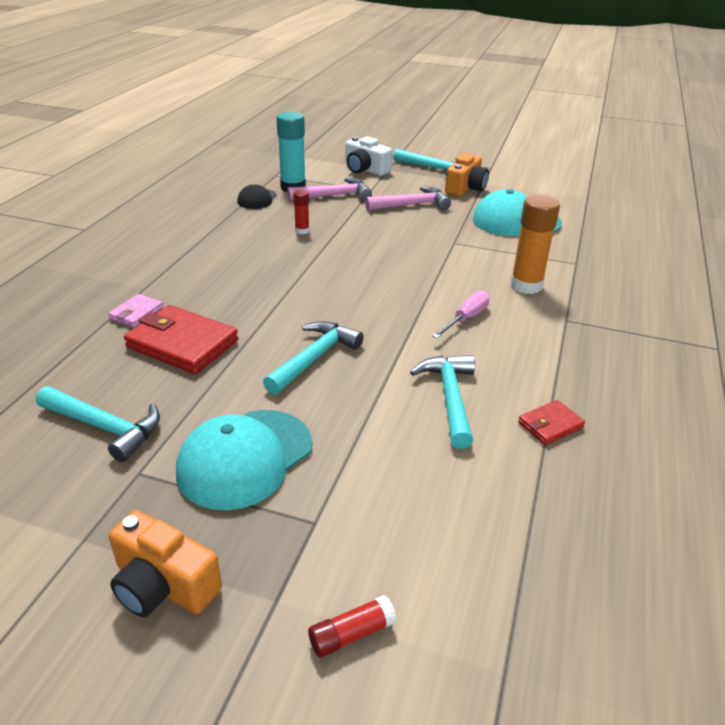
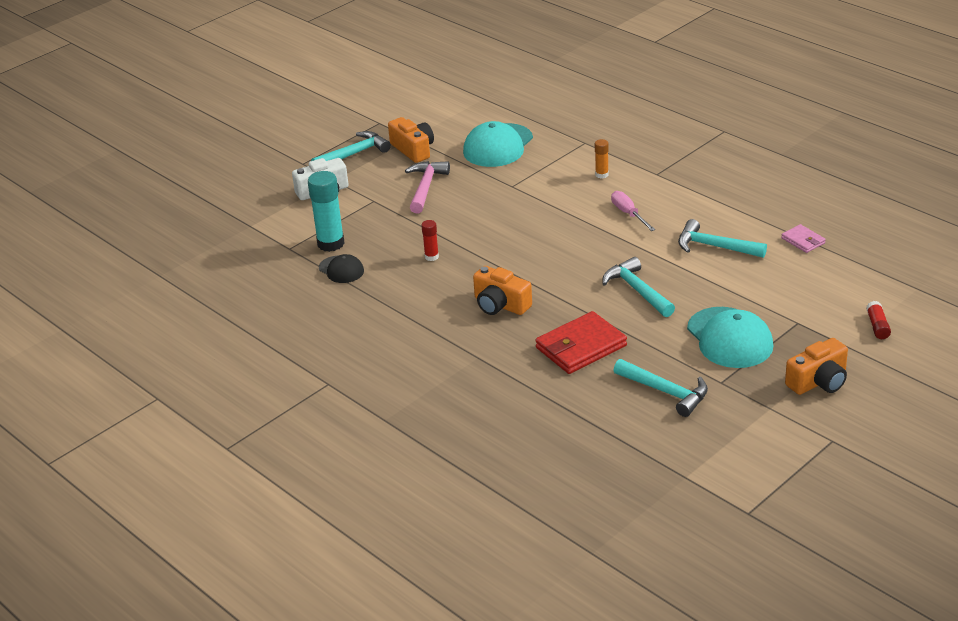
camera: 60 degrees left, 0 degrees up
(105, 427) = (666, 392): turquoise hammer -> turquoise hammer turned 75 degrees clockwise
(136, 313) = (519, 365): pink wallet -> pink wallet (803, 241)
(240, 280) = (500, 305): none -> orange camera
(334, 196) = (371, 224): pink hammer -> none
(526, 285) = (601, 175): orange glue stick -> orange glue stick, size x0.51
(550, 425) = (761, 218): red wallet -> none

